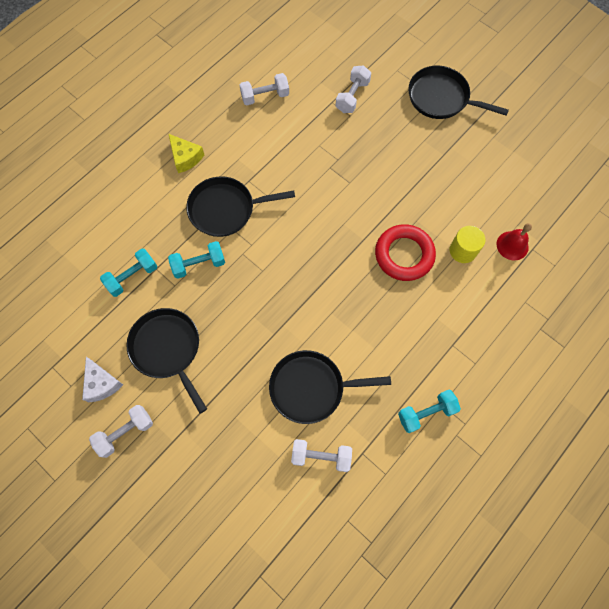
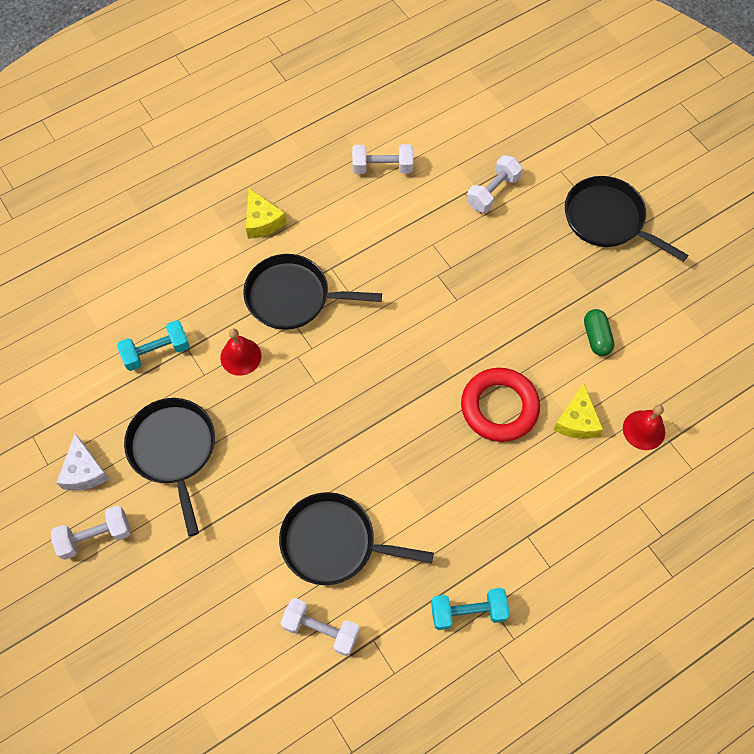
camera: 15 degrees right, 5 degrees down
(199, 264) = (240, 356): turquoise dumbbell -> red bell
(458, 186) = (596, 337): none -> green capsule
(463, 250) = (577, 420): yellow cylinder -> yellow cheese

